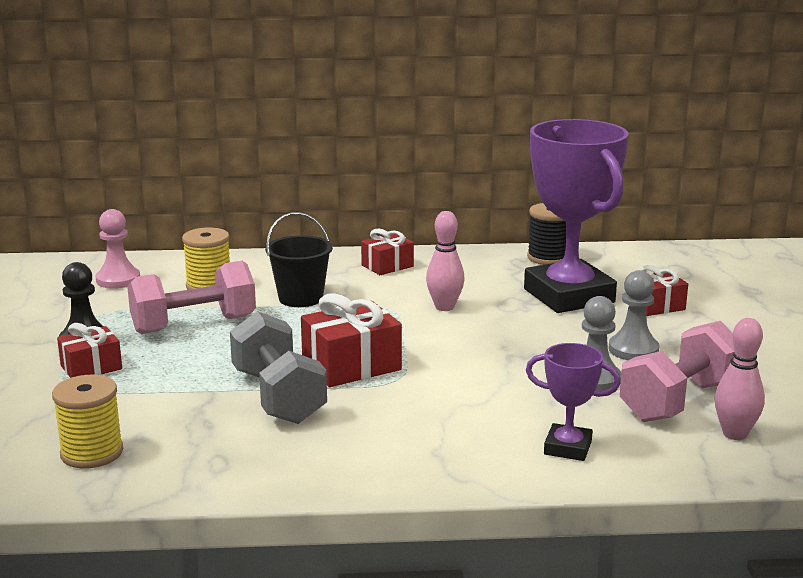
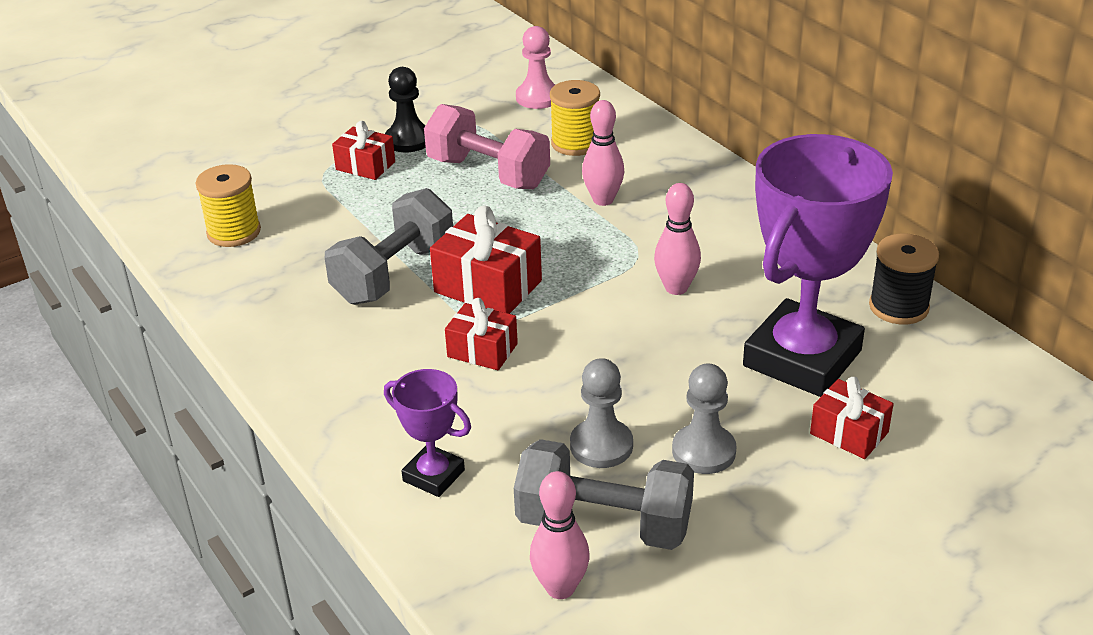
camera: 60 degrees right, 15 degrees up
(300, 298) = (603, 200): black bucket -> pink bowling pin
(387, 266) = (739, 214): red gift -> red gift (482, 350)
(567, 448) = (433, 476): purple trophy -> purple trophy turned 45 degrees counterclockwise
(679, 401) = (604, 524): pink dumbbell -> grey dumbbell

